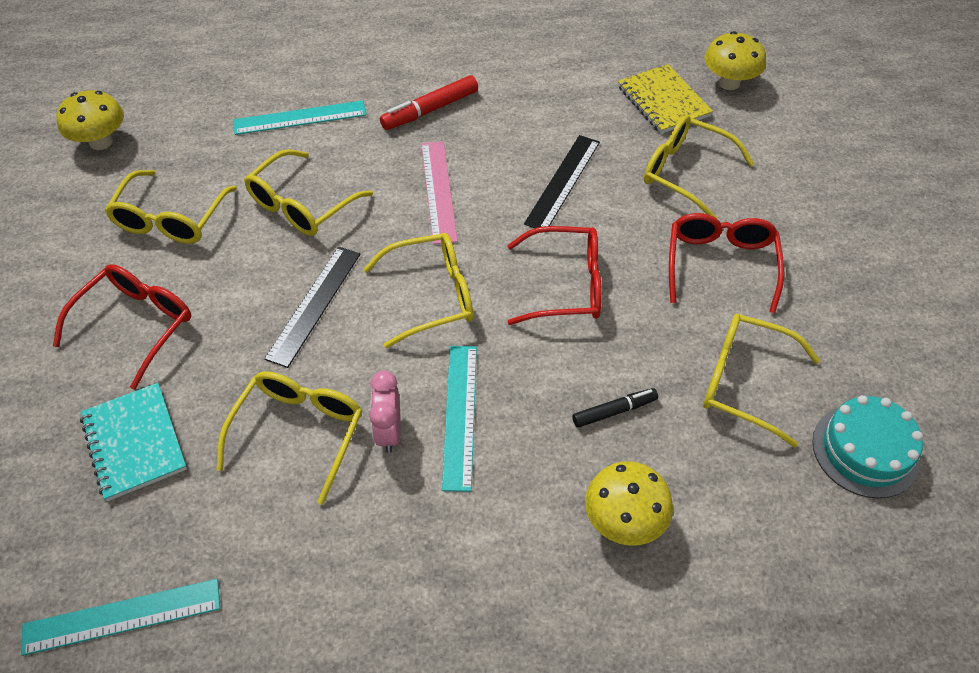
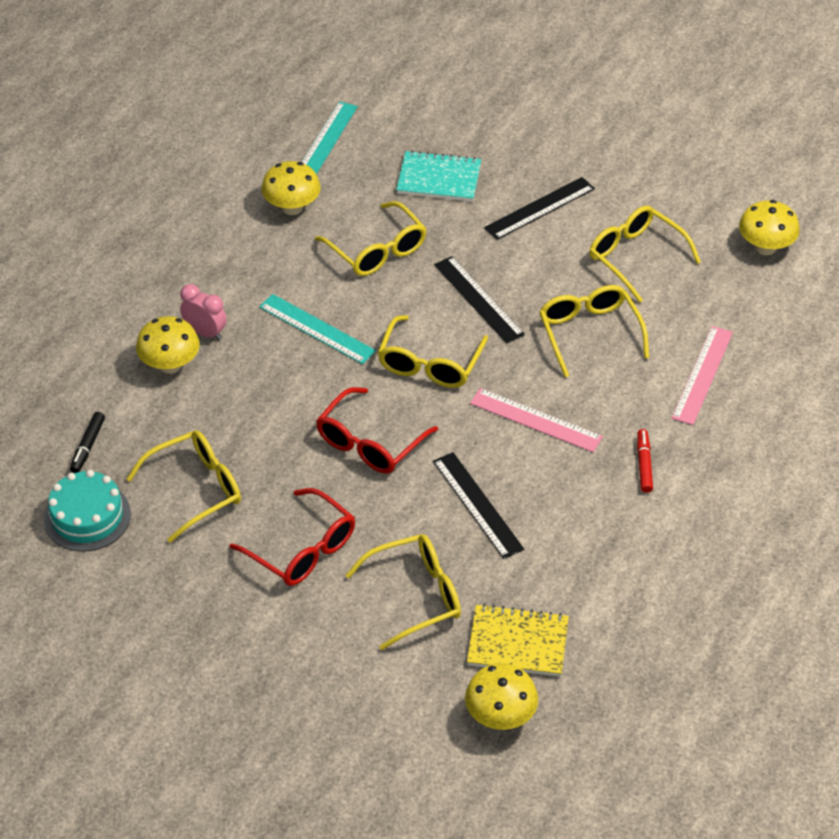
camera: 125 degrees right, 5 degrees down
(136, 325) = (540, 208): red glasses -> black ruler
(279, 570) = (292, 207): none -> yellow mushroom
(300, 118) = (702, 375): turquoise ruler -> pink ruler
(389, 432) = (337, 290): pink clock -> pink clock (205, 332)
(430, 110) = (644, 464): red marker -> red marker, size x0.65
(614, 411) = (244, 406): black marker -> black marker (88, 446)

